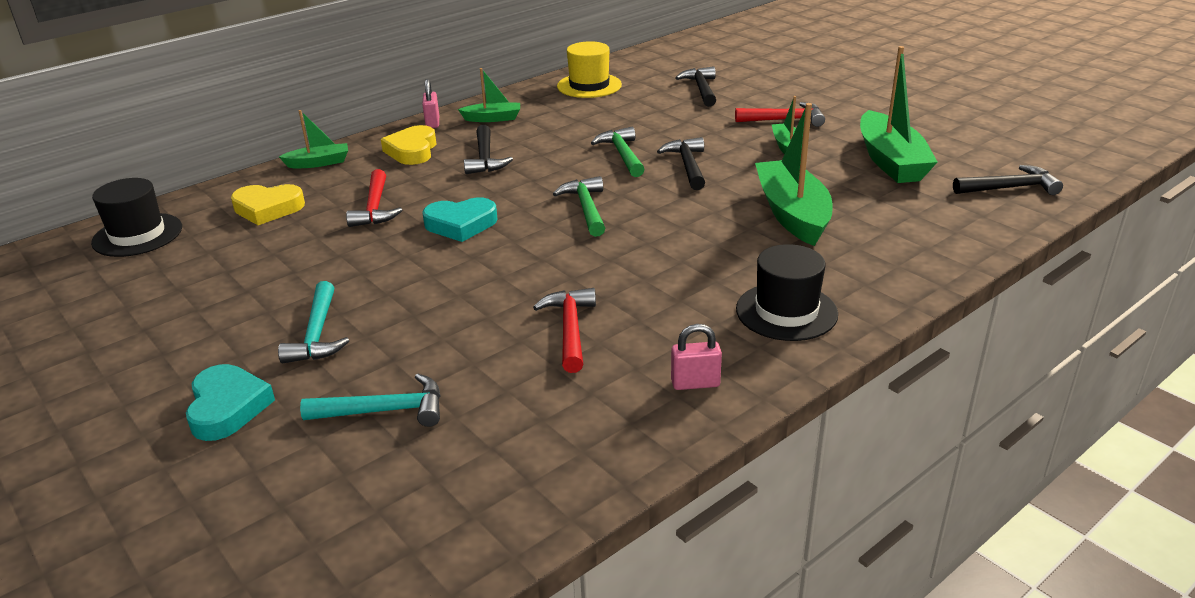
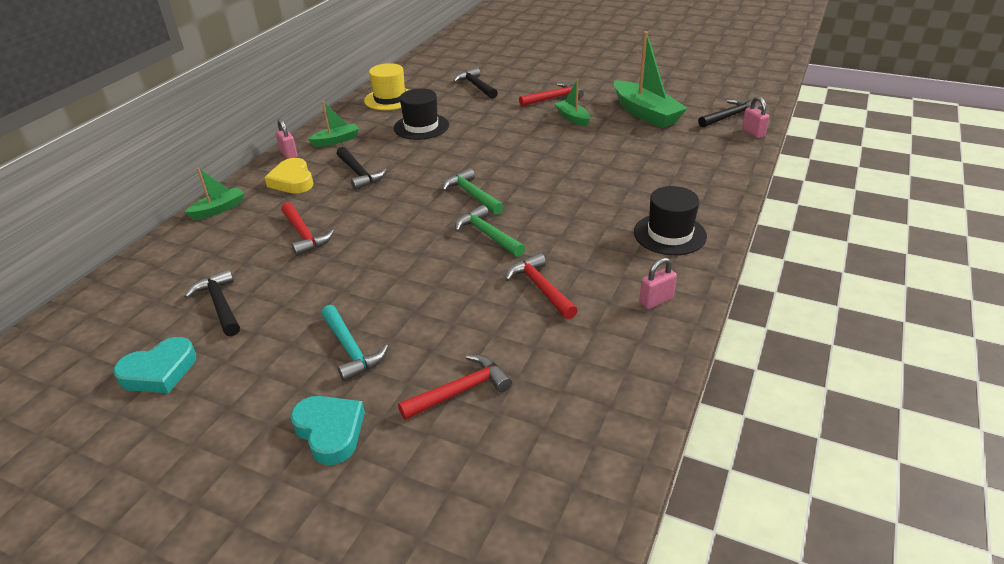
camera: 25 degrees left, 5 degrees up
(137, 235) = (102, 313): black hat -> black hat (421, 127)
(268, 209) = (208, 259): yellow heart -> none
(384, 411) = (460, 391): turquoise hammer -> red hammer
(461, 224) = (387, 231): turquoise heart -> turquoise heart (159, 371)
(622, 155) = (462, 148): green hammer -> green hammer (488, 235)
(687, 166) = (516, 146): black hammer -> black hammer (220, 304)
(792, 214) = (616, 165): green boat -> none
(1025, 216) = (753, 133): none -> pink padlock

